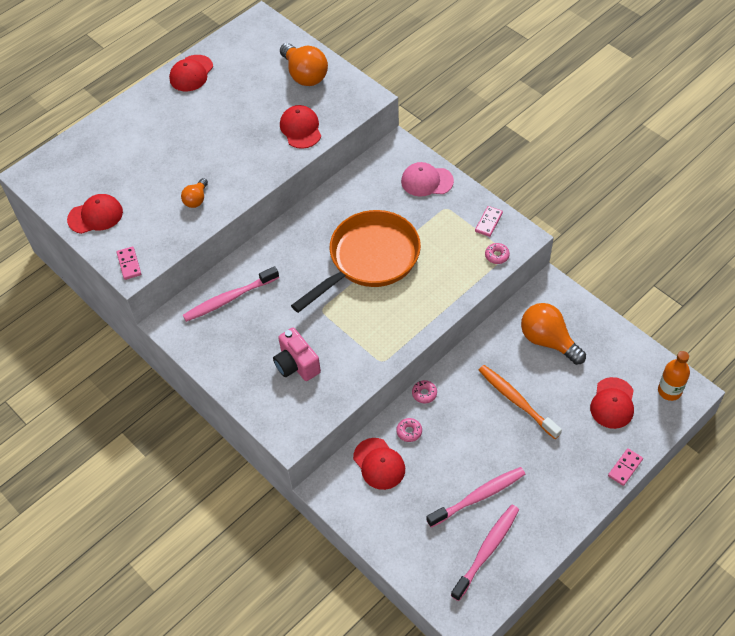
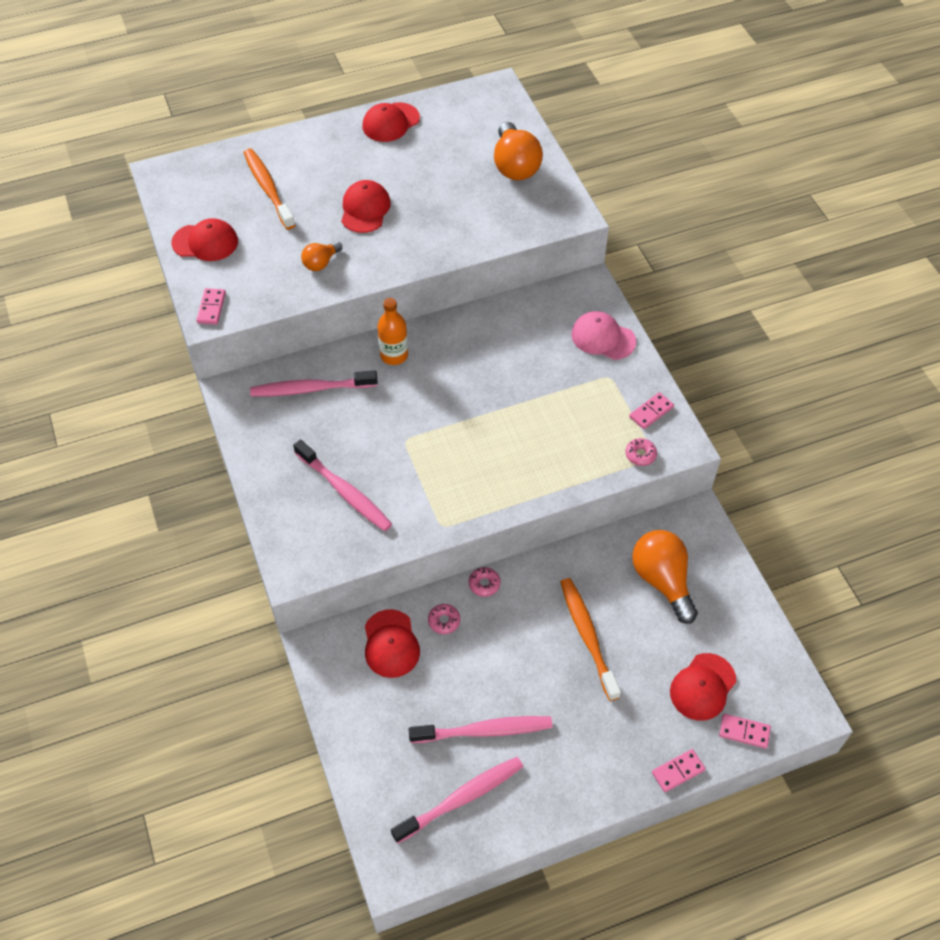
camera: 20 degrees right, 0 degrees up
(122, 157) = (268, 188): none -> orange toothbrush
(296, 364) = (345, 491): pink camera -> pink toothbrush
(301, 129) = (478, 224): red cap -> red cap (365, 209)
(369, 259) = (489, 403): orange pan -> none
(655, 422) = (744, 732): none -> pink domino
(669, 391) = (781, 701): orange bottle -> orange bottle (394, 355)

